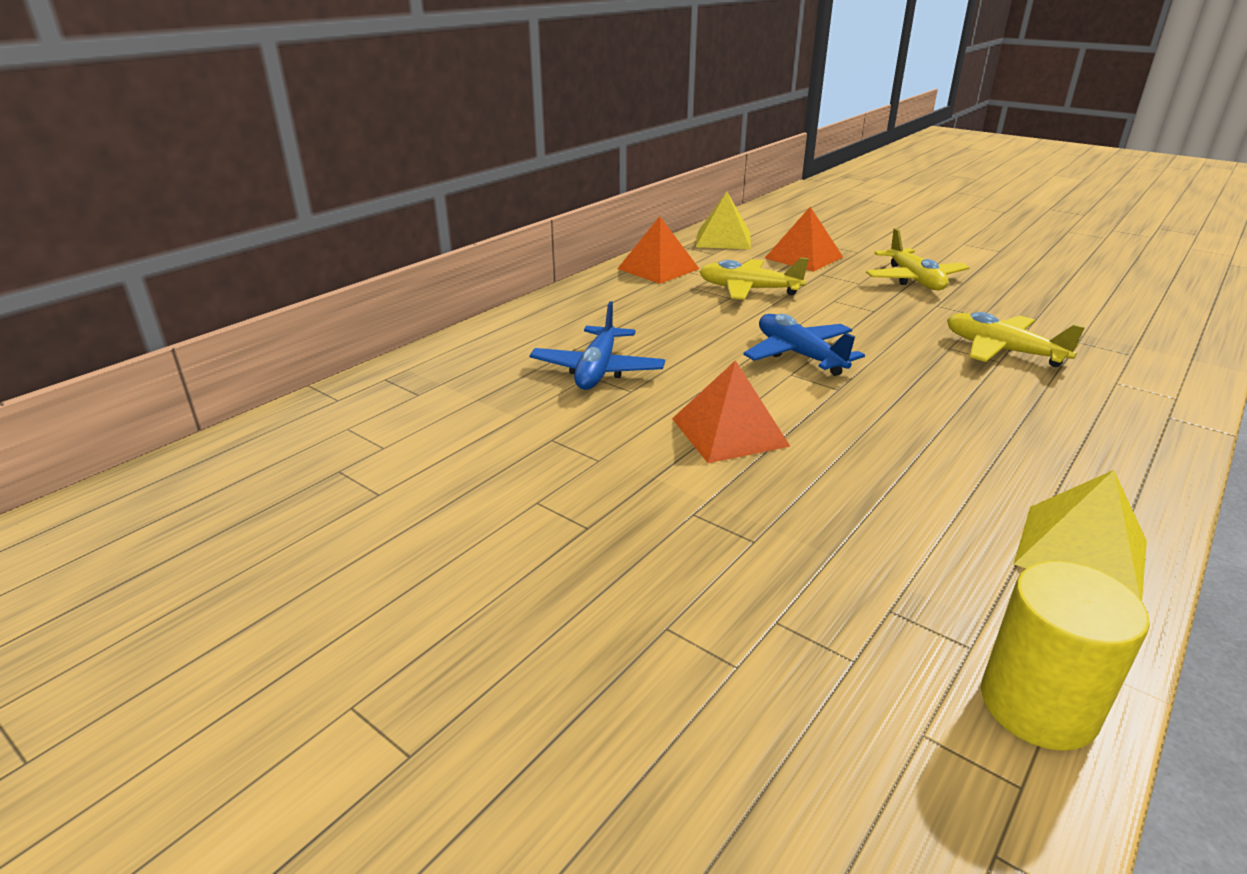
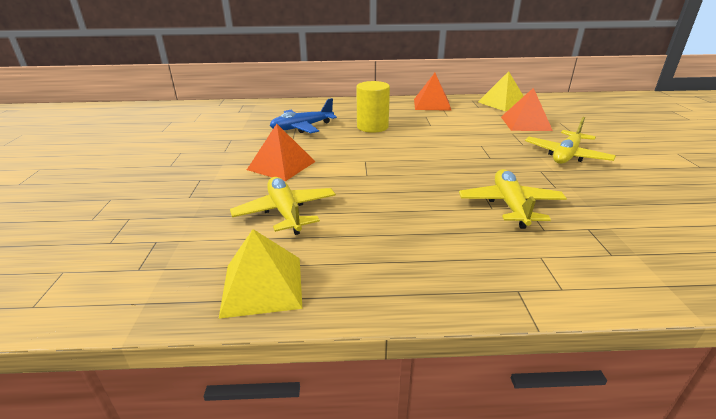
camera: 50 degrees right, 0 degrees up
(749, 289) = (449, 125): yellow plane -> yellow plane (286, 212)
(799, 355) = (390, 156): blue plane -> none
(1038, 705) = (97, 299): yellow cylinder -> yellow cylinder (372, 127)

